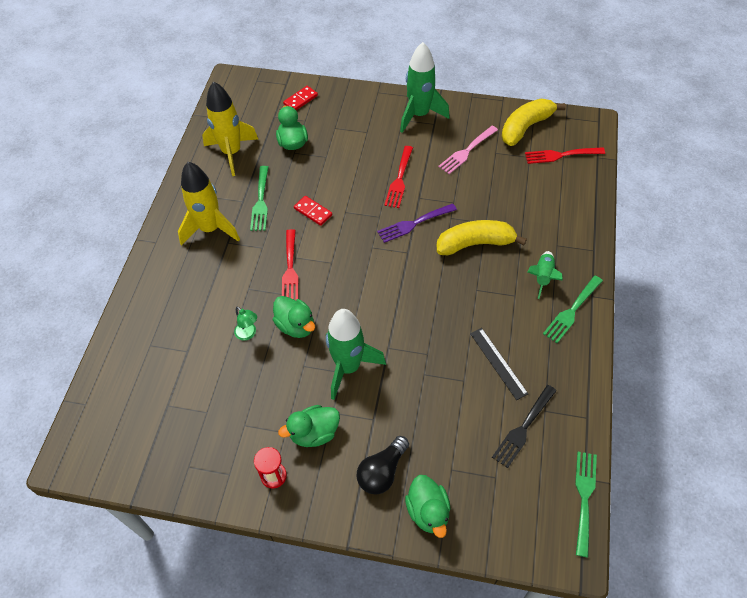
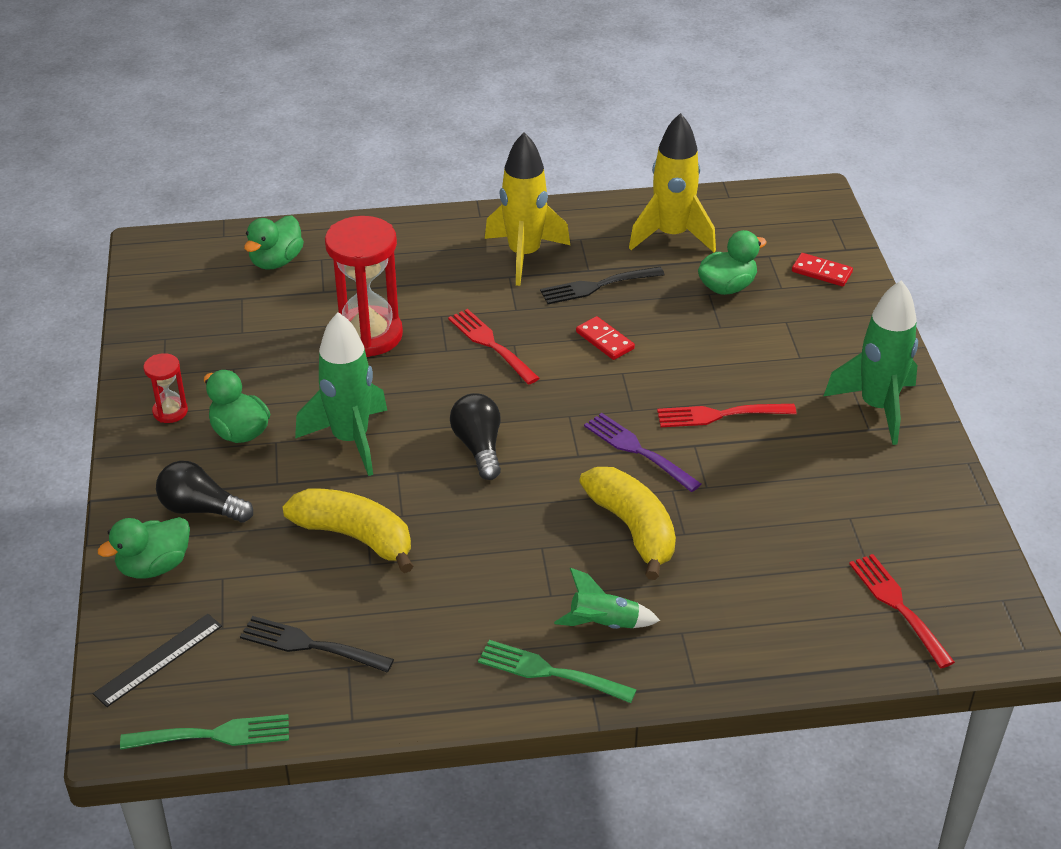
camera: 70 degrees right, 15 degrees down
(248, 334) = (368, 335): green lamp -> red hourglass
(260, 201) = (597, 286): green fork -> black fork
(290, 269) = (491, 344): red fork -> red fork turned 75 degrees clockwise
(296, 326) = (398, 374): green duck -> green duck (276, 261)
(313, 212) = (605, 340): red domino -> red domino turned 60 degrees counterclockwise
(382, 299) = (479, 447): none -> black light bulb
(467, 151) = (830, 481): pink fork -> none
(498, 363) = (414, 597): black ruler -> black ruler (158, 660)
(525, 127) = (937, 546): yellow banana -> yellow banana (355, 536)

